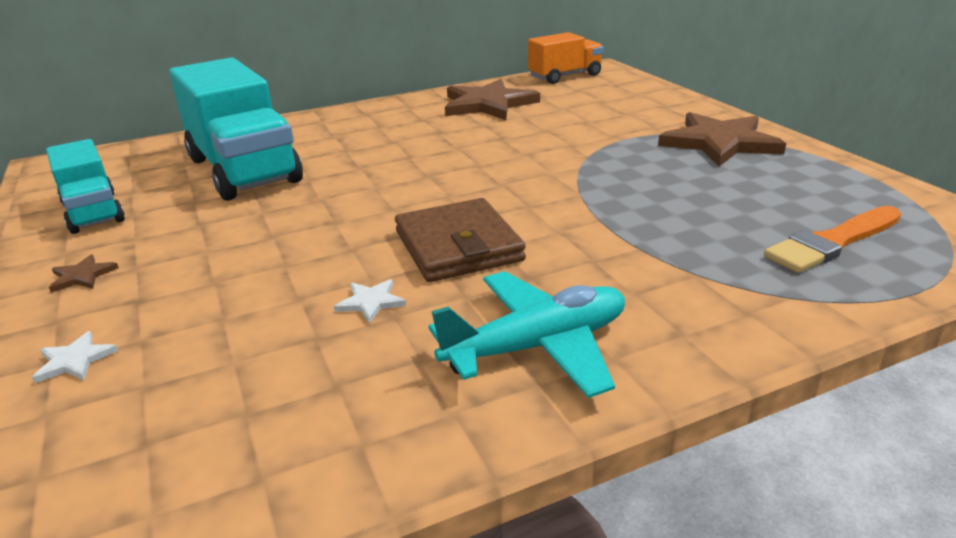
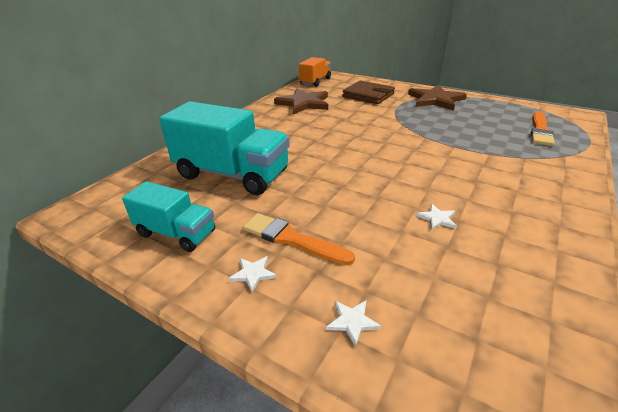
camera: 35 degrees left, 5 degrees up
(82, 276) = (253, 273): brown star -> white star
(173, 258) = (292, 239): none -> orange brush
(458, 246) = (422, 177): brown wallet -> brown wallet (368, 95)
(537, 346) = (532, 209): turquoise plane -> none

